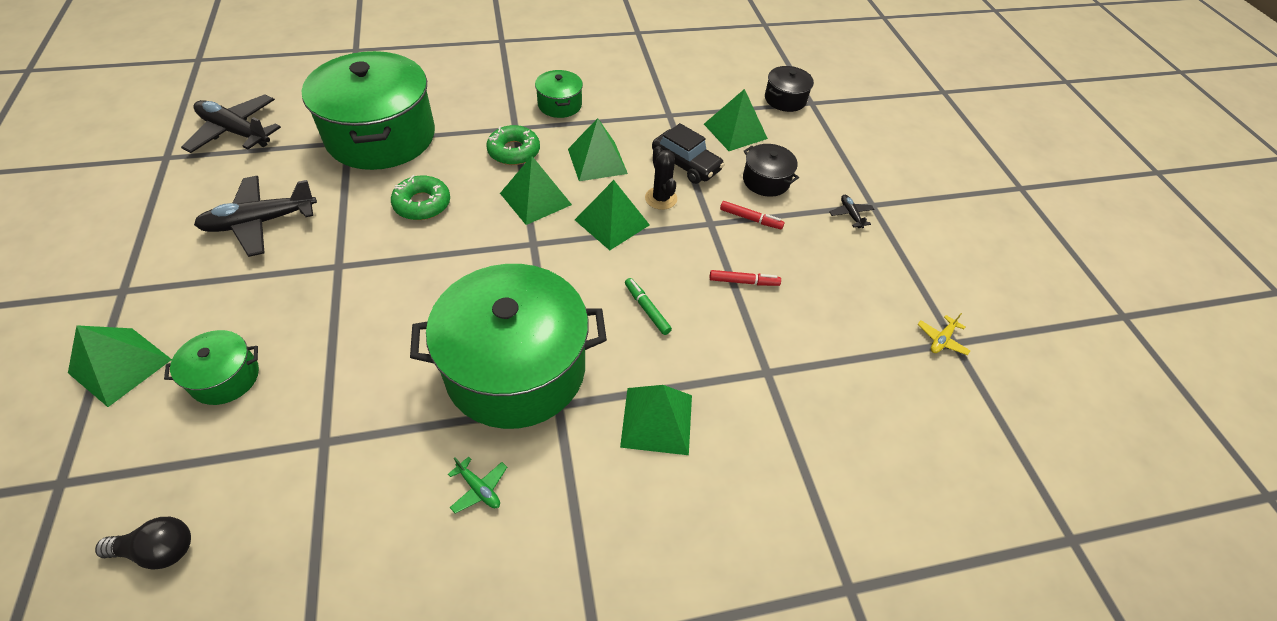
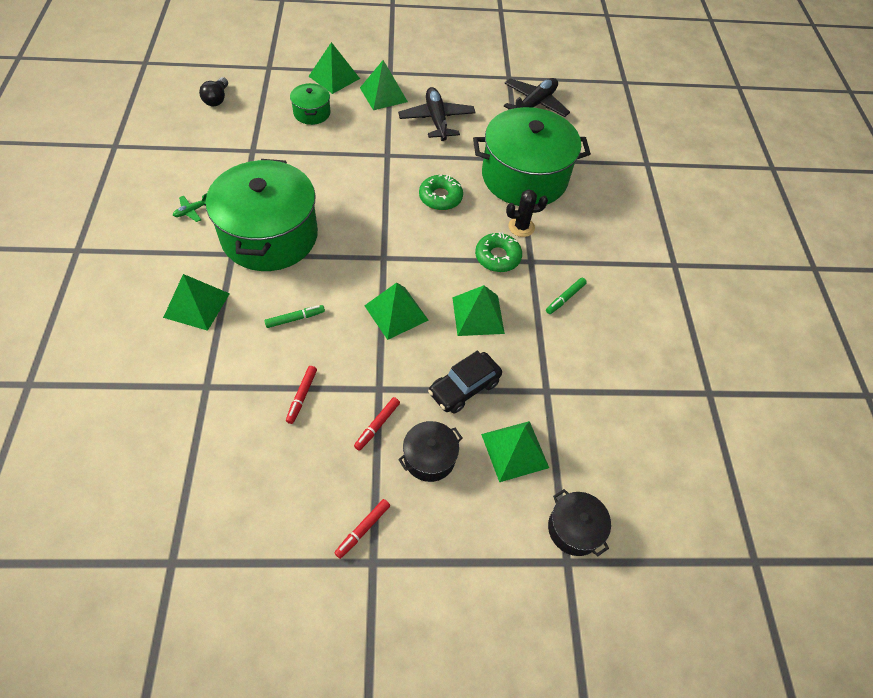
camera: 100 degrees right, 5 degrees up
(535, 198) = (434, 265): green pyramid -> green pyramid (383, 94)
(559, 105) = (565, 298): green pot -> green marker
(661, 198) = (419, 355): black cactus -> black cactus (521, 227)
(850, 214) = (363, 530): black plane -> red marker
(941, 340) = (179, 550): yellow plane -> none

